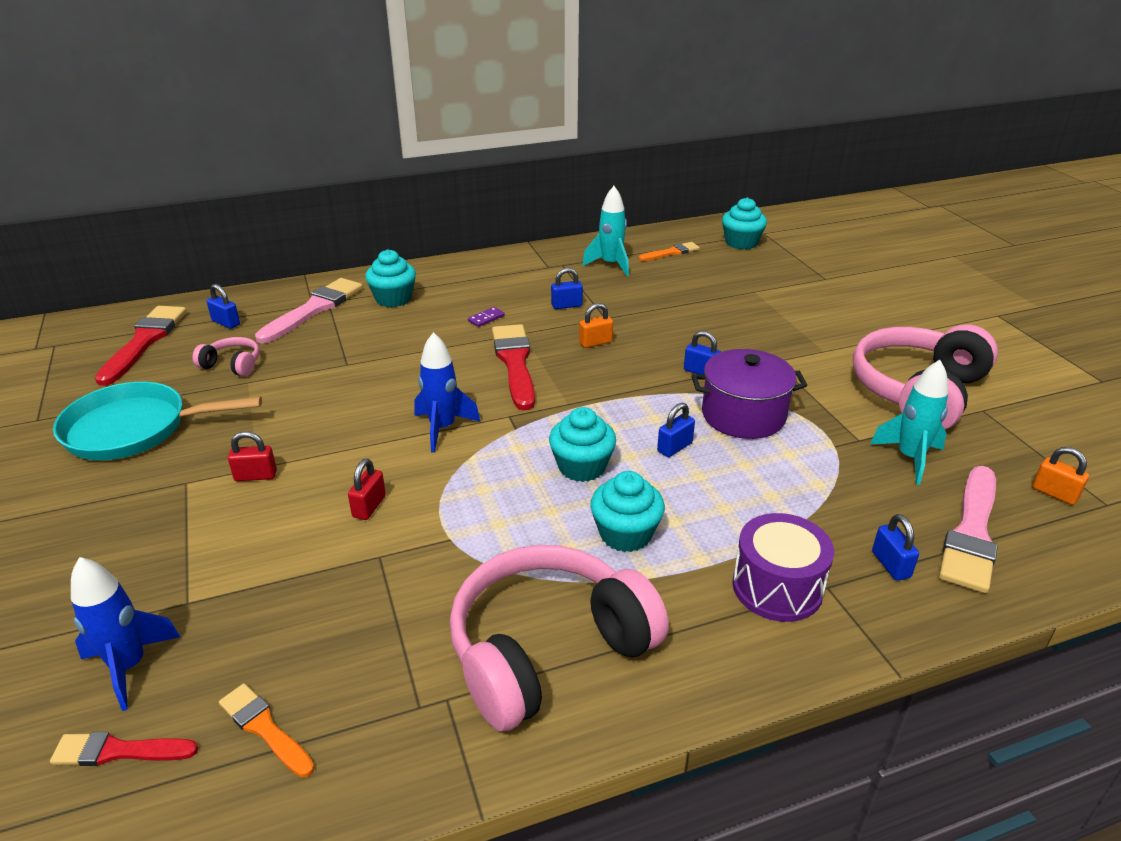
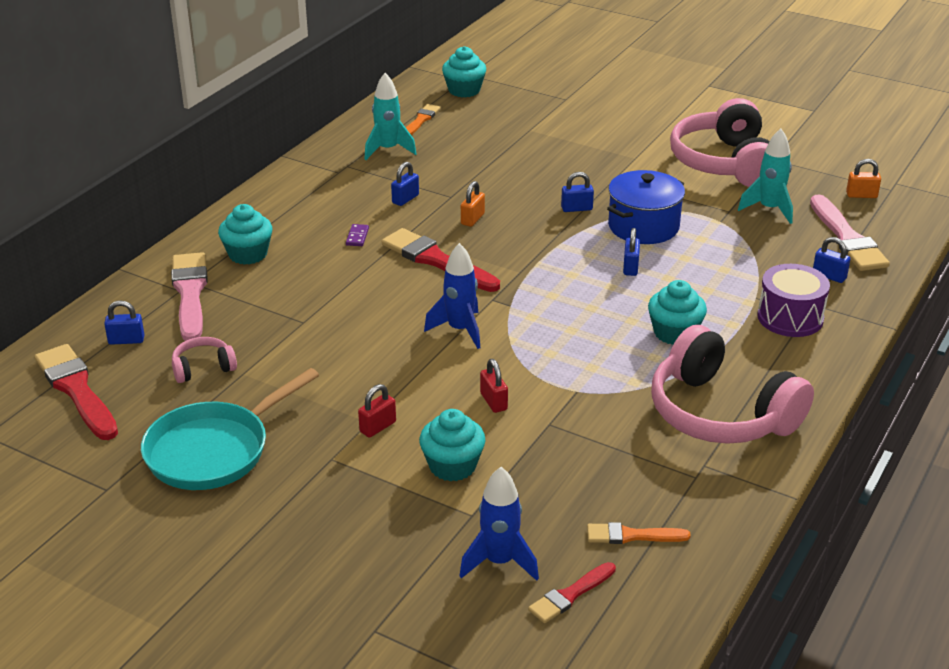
camera: 40 degrees left, 0 degrees up
(548, 650) = (721, 413): pink headphones -> pink headphones turned 60 degrees counterclockwise
(582, 467) = (591, 308): turquoise cupcake -> turquoise cupcake (452, 466)
(743, 415) = (643, 226): purple pot -> blue pot

